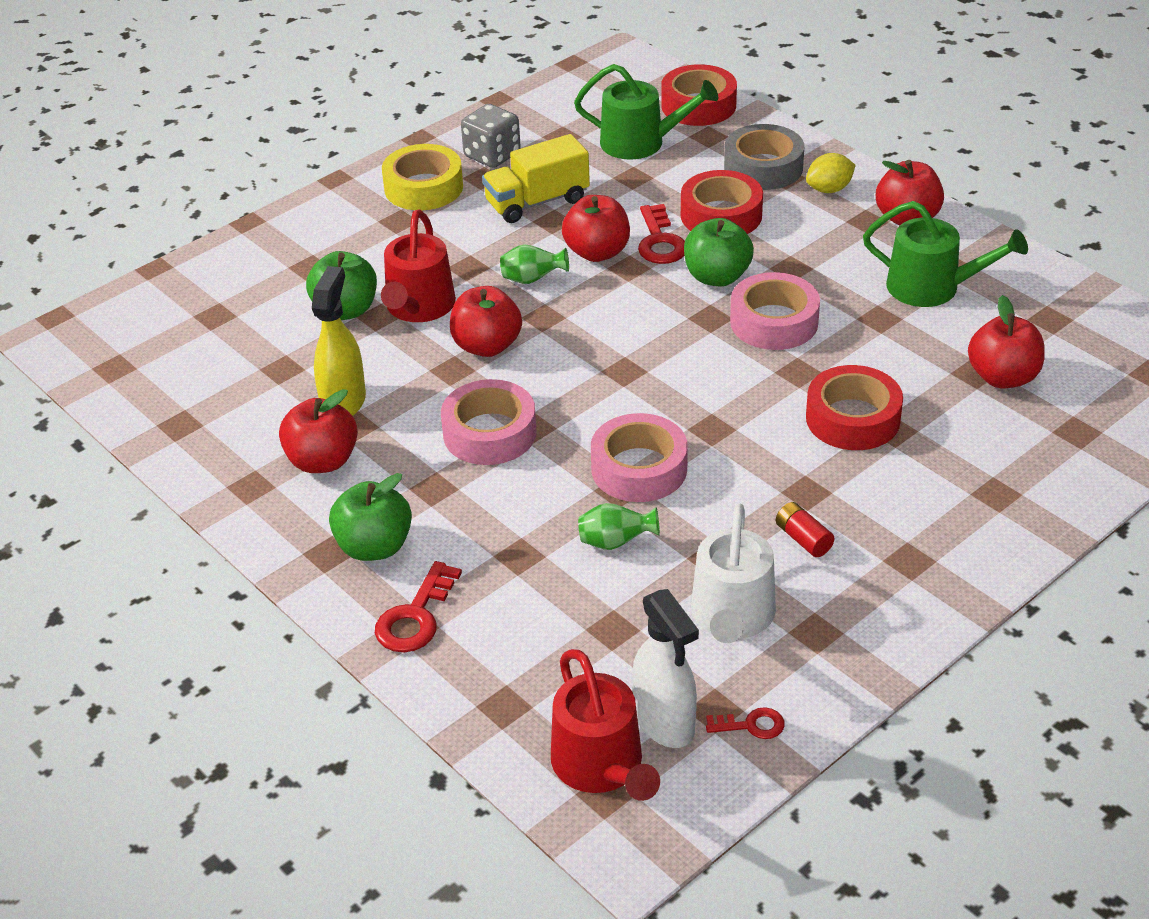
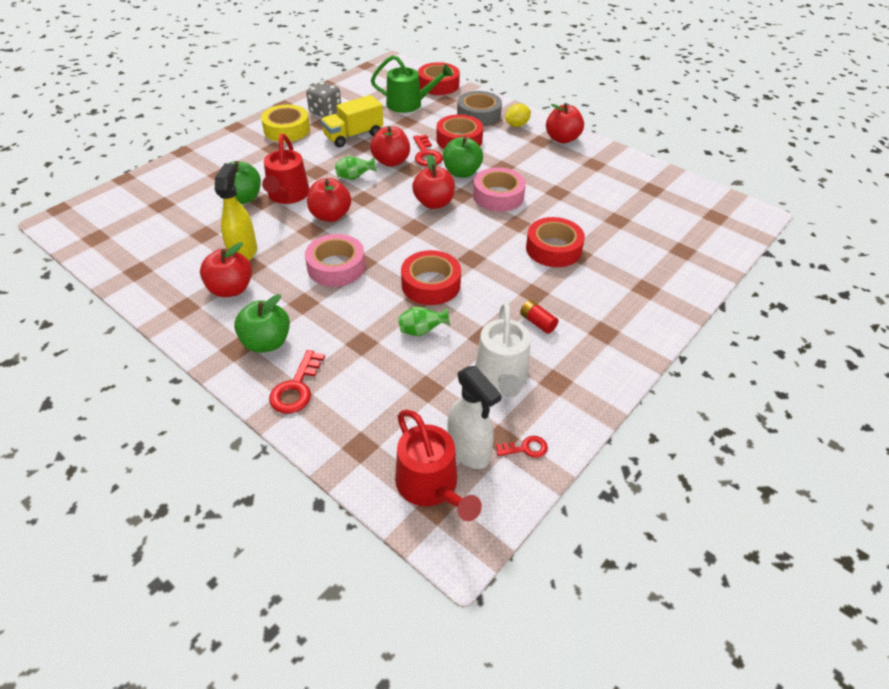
camera: 10 degrees left, 5 degrees up
(639, 468) = (431, 284): pink tape -> red tape
(932, 287) = (583, 174): green watering can -> none
(1003, 377) = (634, 222): red apple -> red apple (434, 203)

